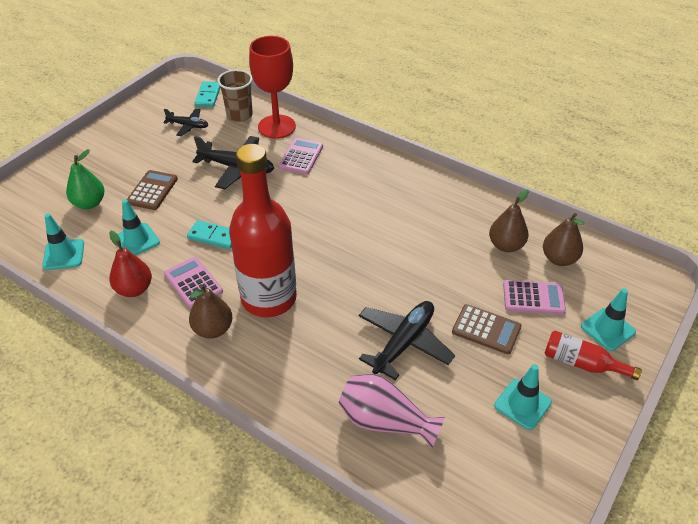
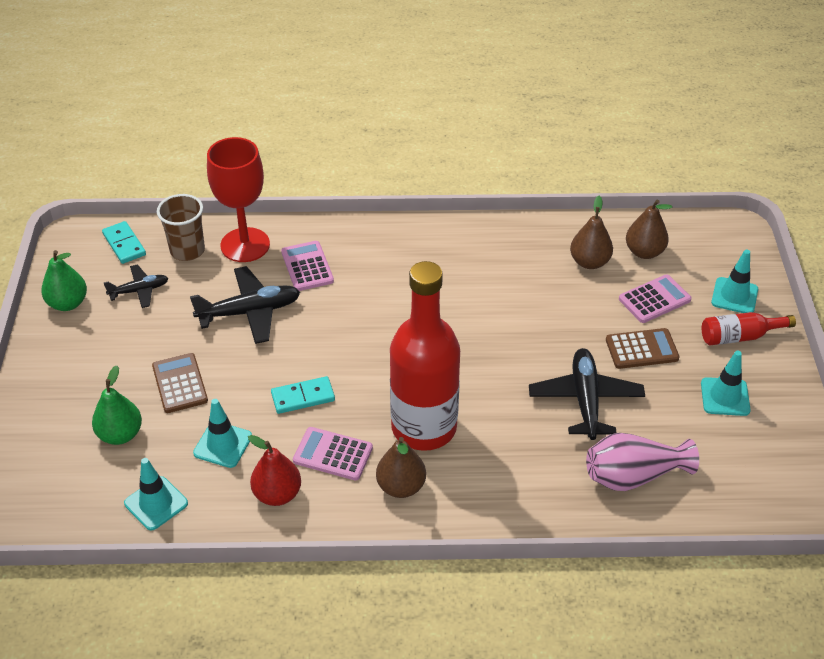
camera: 35 degrees left, 0 degrees up
(143, 115) = (68, 303): none -> green pear

